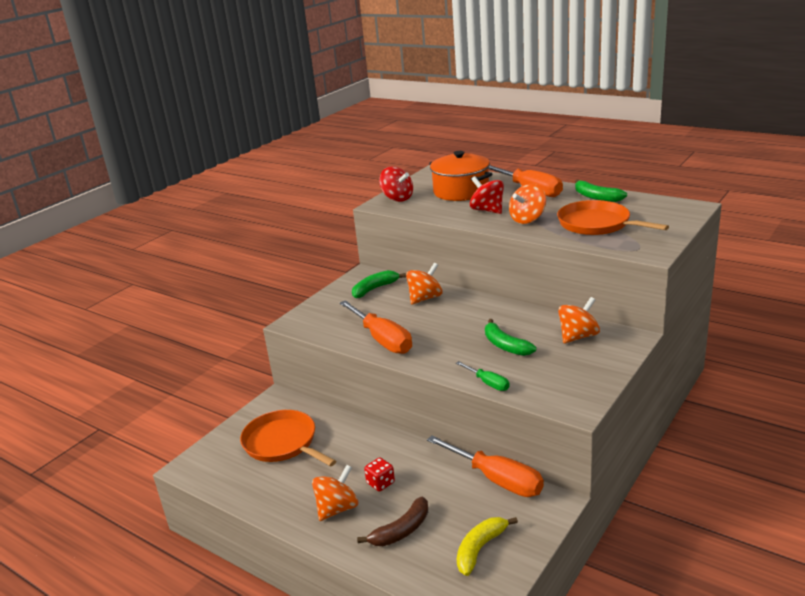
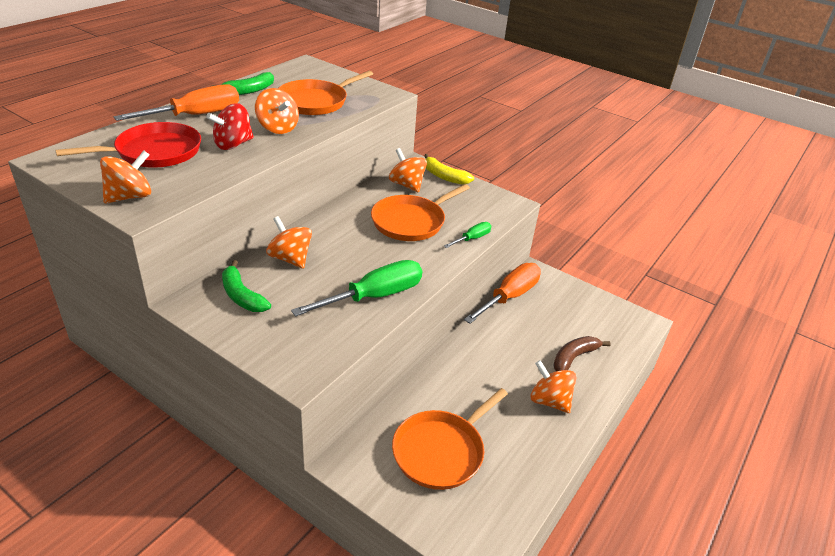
camera: 95 degrees left, 10 degrees up
(380, 483) = (513, 368): red dice -> none
(382, 339) = (373, 296): orange screwdriver -> green screwdriver
(397, 198) = (130, 197): red spinning top -> orange spinning top
(401, 530) = (574, 358): brown banana -> brown banana turned 90 degrees counterclockwise
(461, 191) = (154, 152): orange pot -> red pan
(480, 549) = (588, 315): yellow banana -> yellow banana (444, 176)
(505, 345) = (411, 221): green banana -> orange pan

